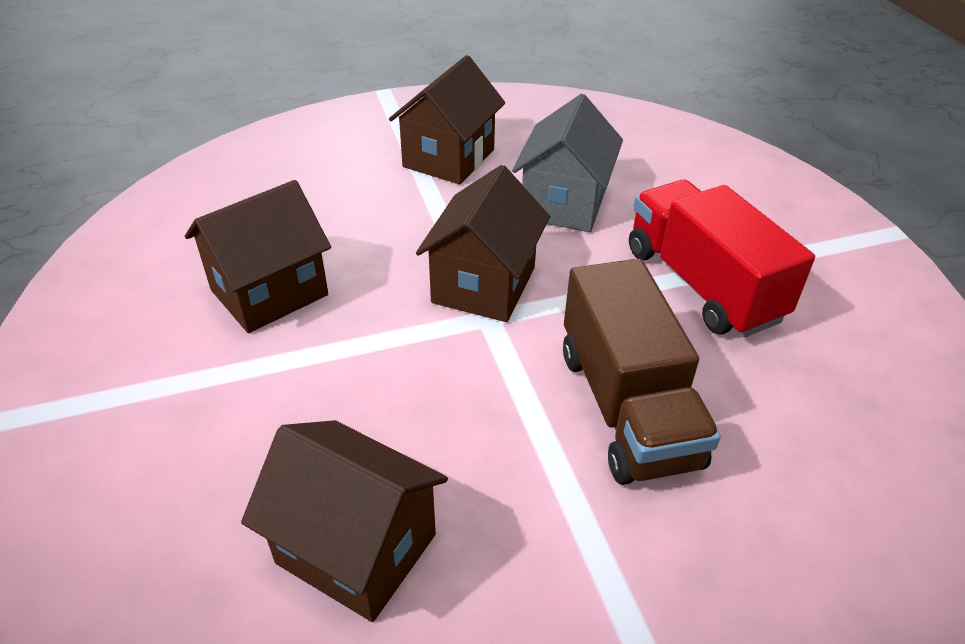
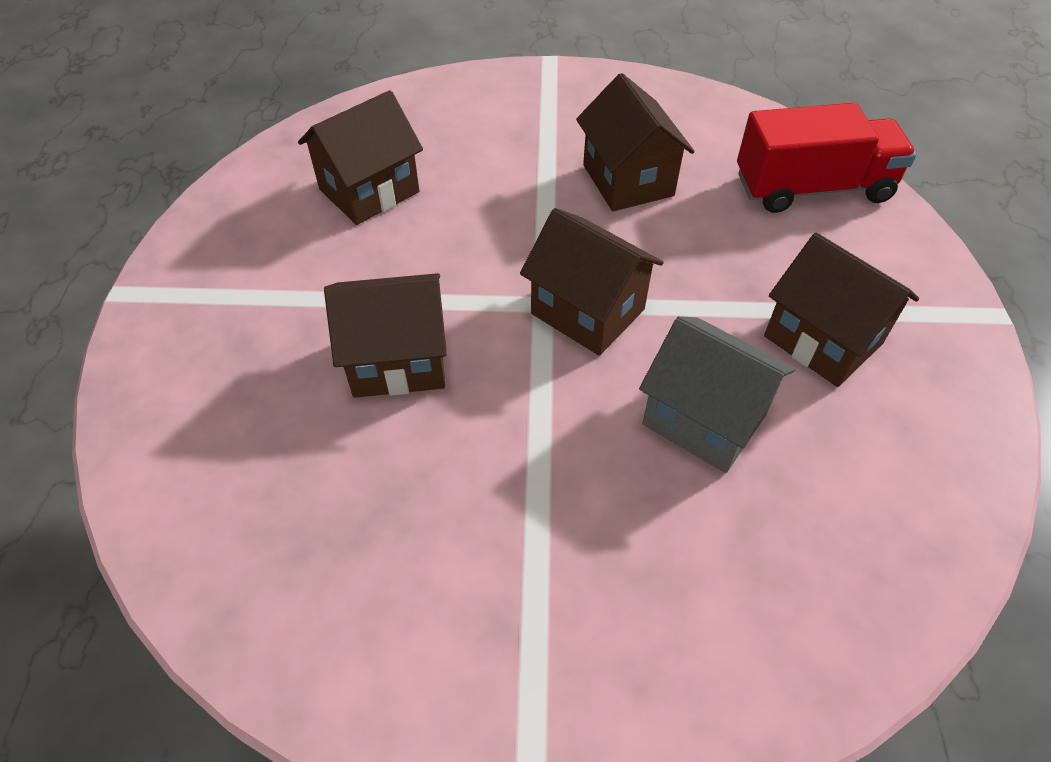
camera: 110 degrees right, 10 degrees up
(627, 407) = (398, 360): brown truck -> brown house
(702, 284) = (519, 492): red truck -> red truck (812, 188)

